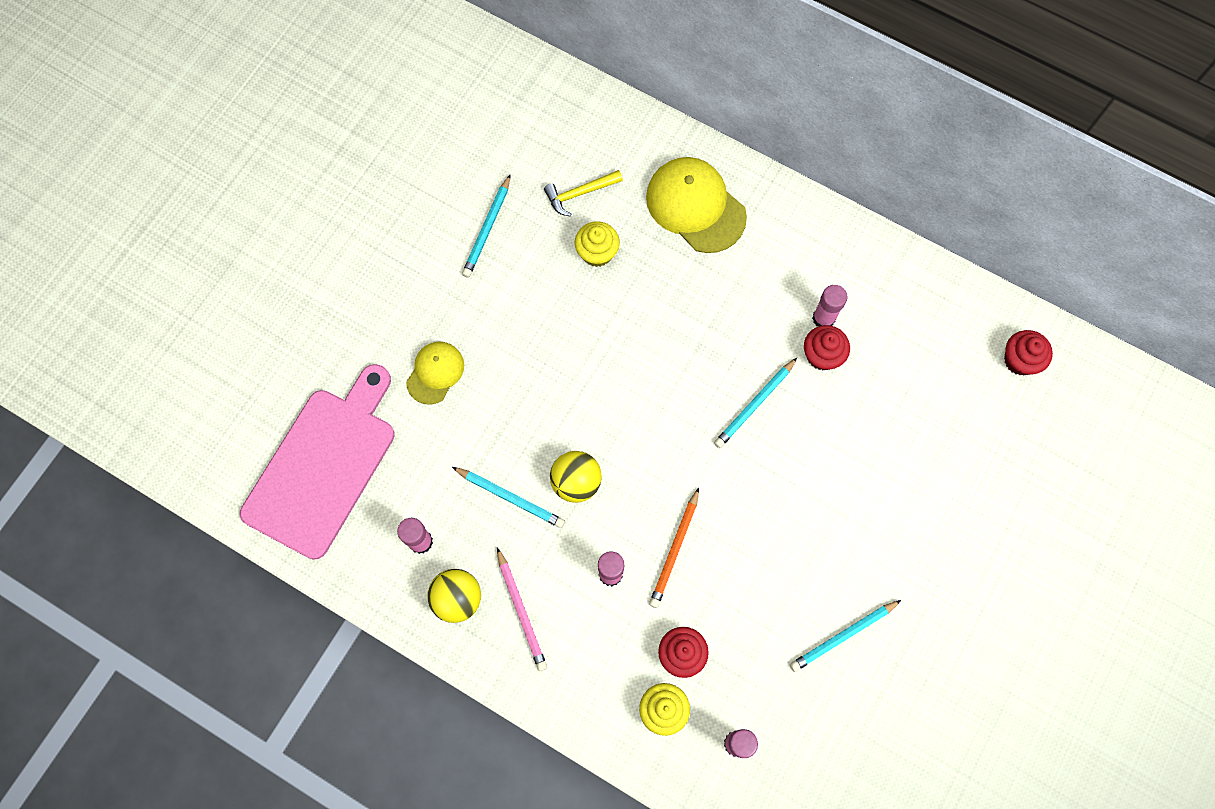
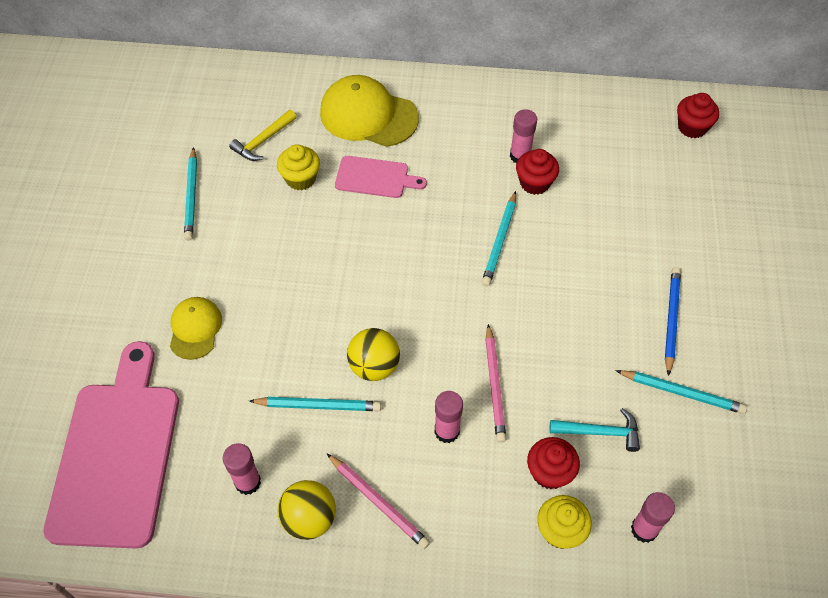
camera: 25 degrees left, 15 degrees down
(669, 282) = (375, 178): none -> pink cutting board
(674, 550) = (494, 385): orange pencil -> pink pencil
(746, 638) = (600, 432): none -> turquoise hammer
(843, 636) = (682, 393): turquoise pencil -> turquoise pencil turned 105 degrees counterclockwise
(874, 560) = (671, 320): none -> blue pencil

